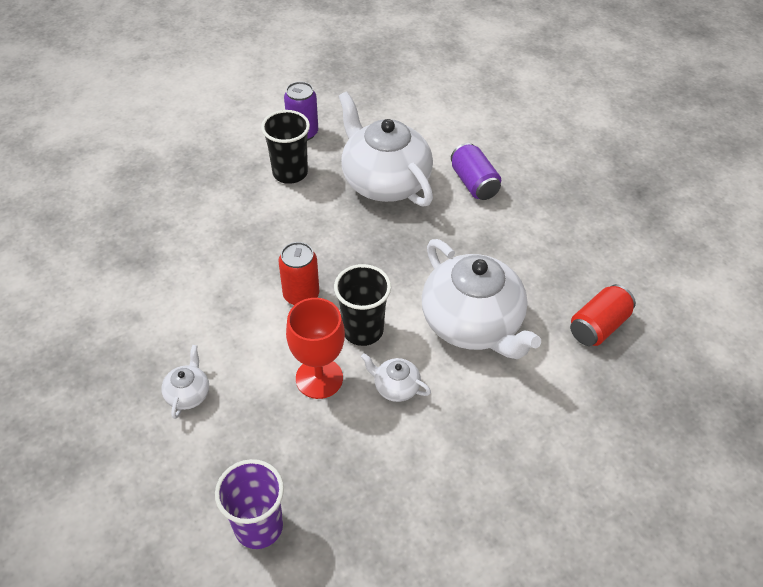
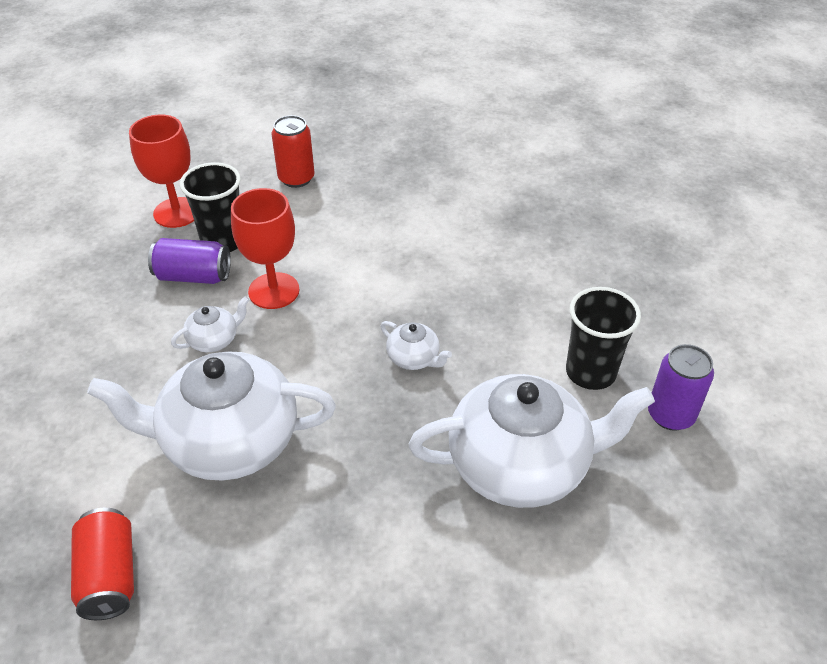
camera: 120 degrees right, 5 degrees down
(188, 393) = (331, 209): white teapot -> white teapot (414, 358)
(258, 526) = (177, 212): purple cup -> red goblet
(301, 295) = (384, 314): red can -> red can (296, 178)
(362, 330) = (300, 343): black cup -> black cup (223, 241)
(474, 183) = (455, 577): purple can -> purple can (193, 276)

